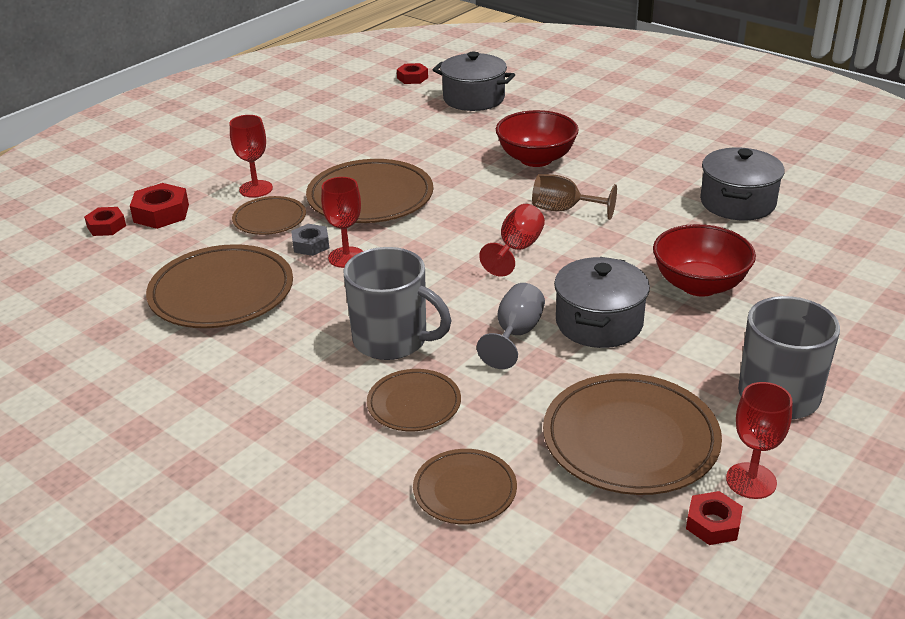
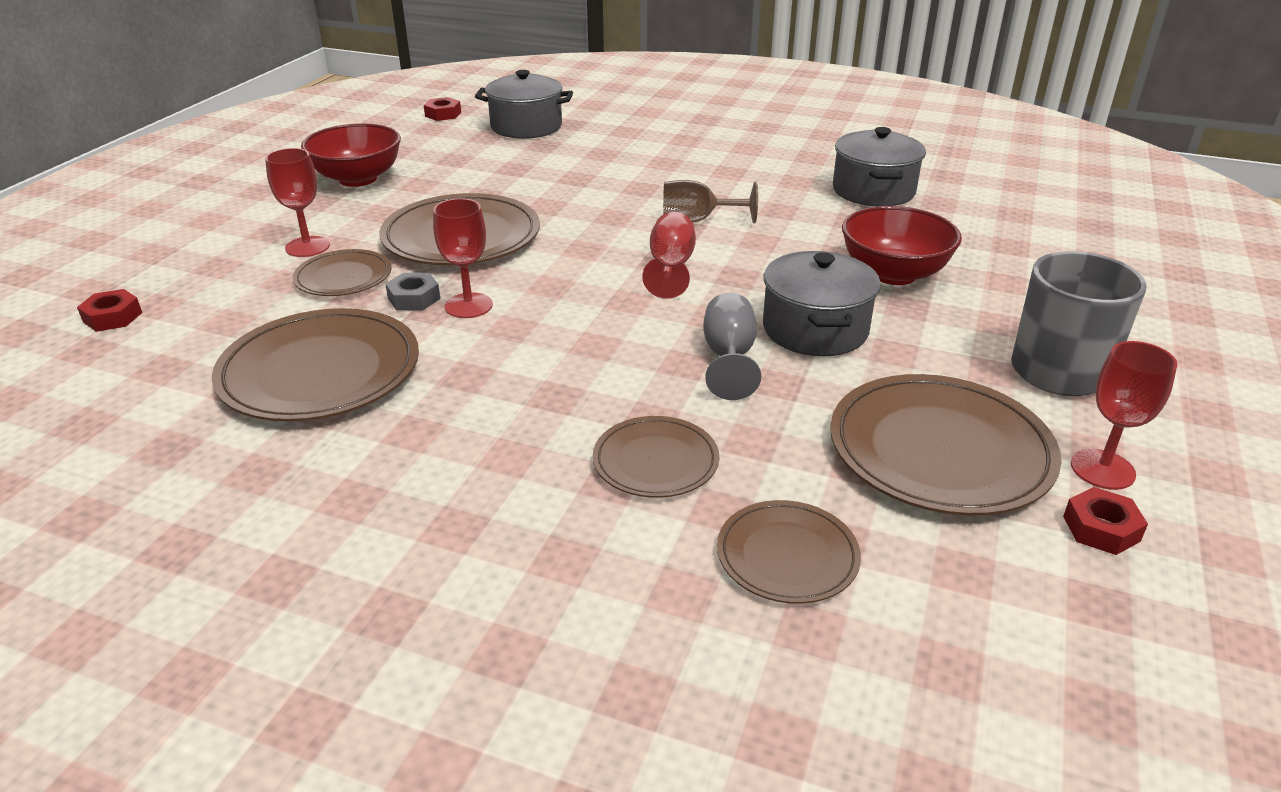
camera: 20 degrees left, 0 degrees up
(161, 213) = (188, 291): red nut -> none
(392, 340) = (582, 391): grey mug -> none
(536, 159) = (633, 176): red bowl -> red bowl (358, 179)

